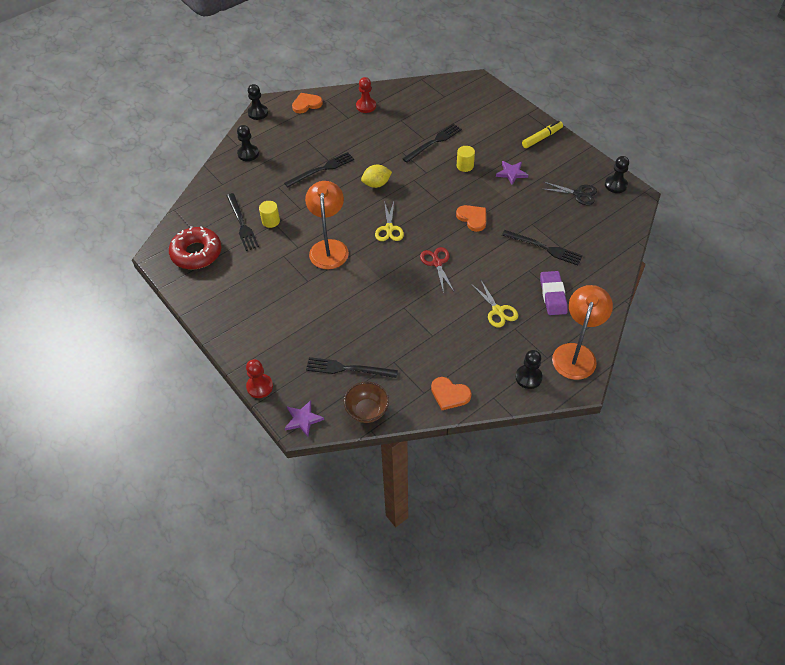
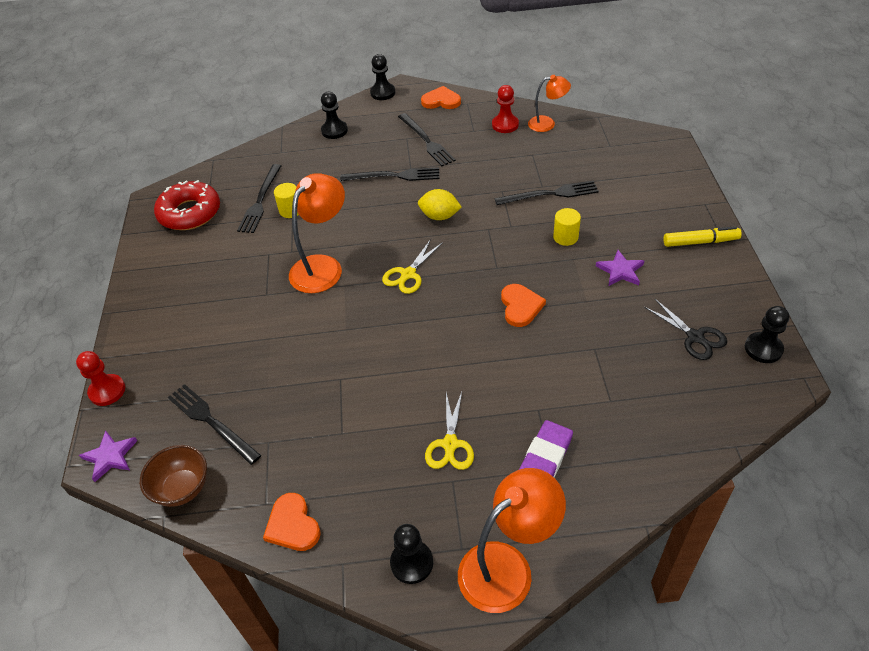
camera: 35 degrees right, 5 degrees down
(393, 95) = (547, 123): none -> orange lamp
(437, 263) = (427, 342): red scissors -> none
(544, 248) = (585, 389): black fork -> black fork (426, 141)

